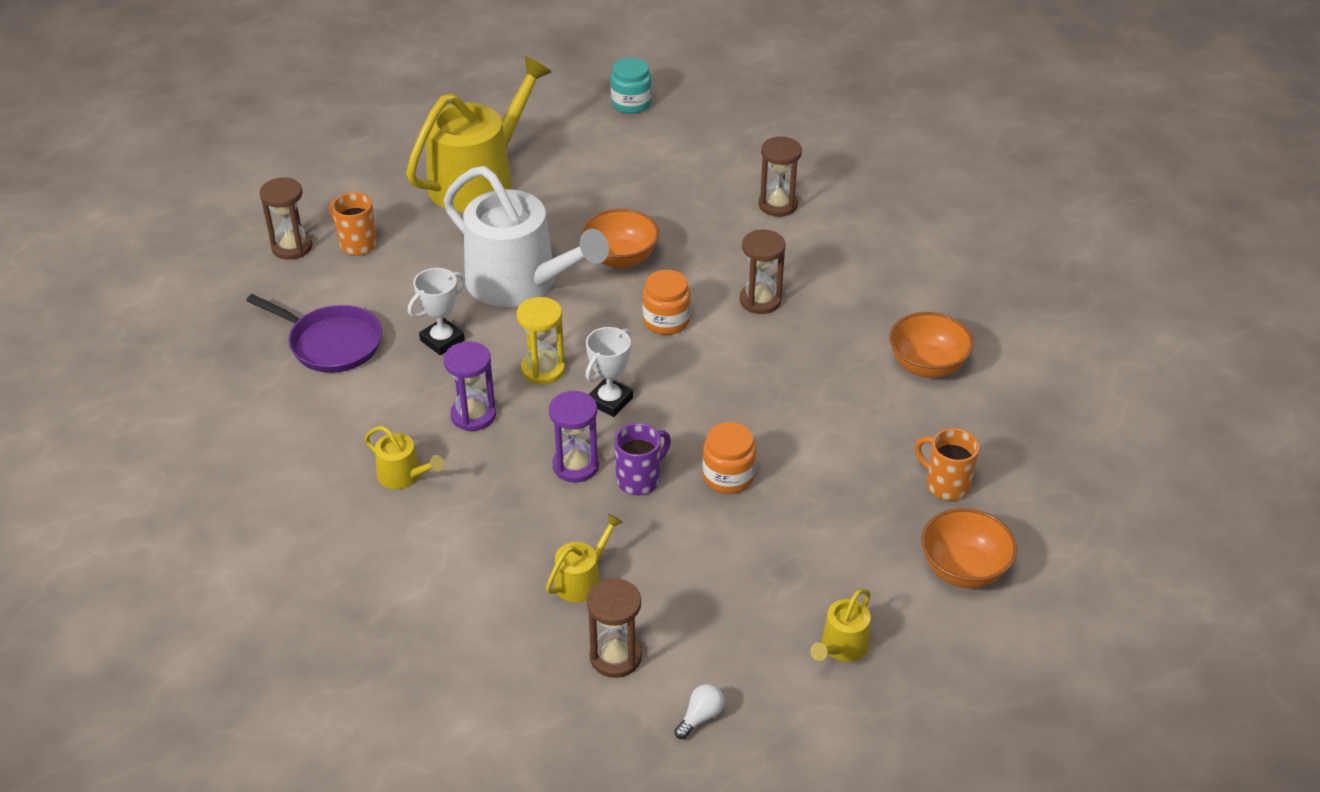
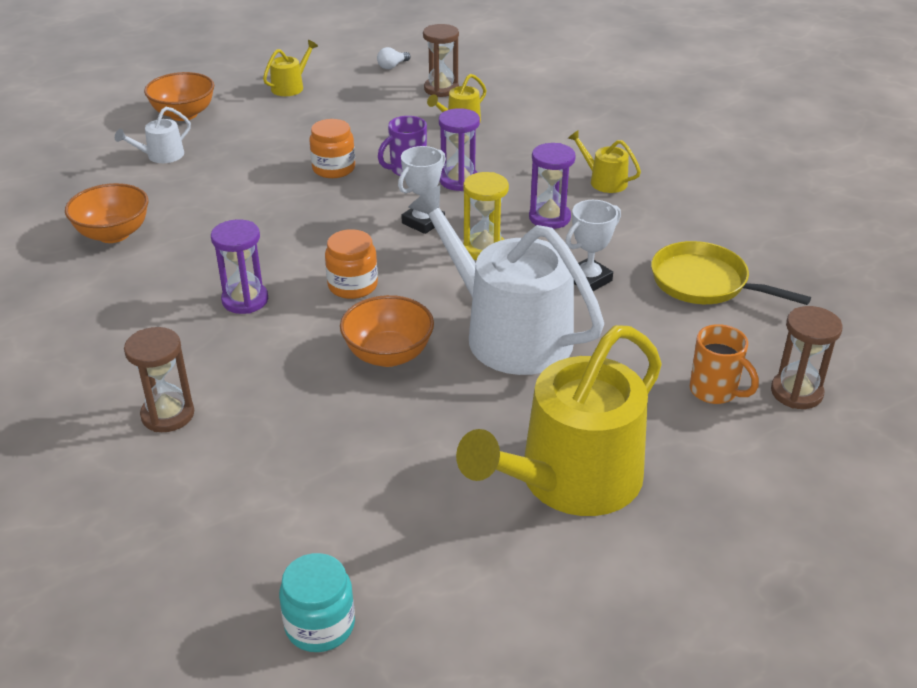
camera: 175 degrees left, 5 degrees down
(331, 343) = (704, 283): purple pan -> yellow pan
(760, 300) = (245, 300): brown hourglass -> purple hourglass
(945, 485) = (161, 156): orange mug -> white watering can

